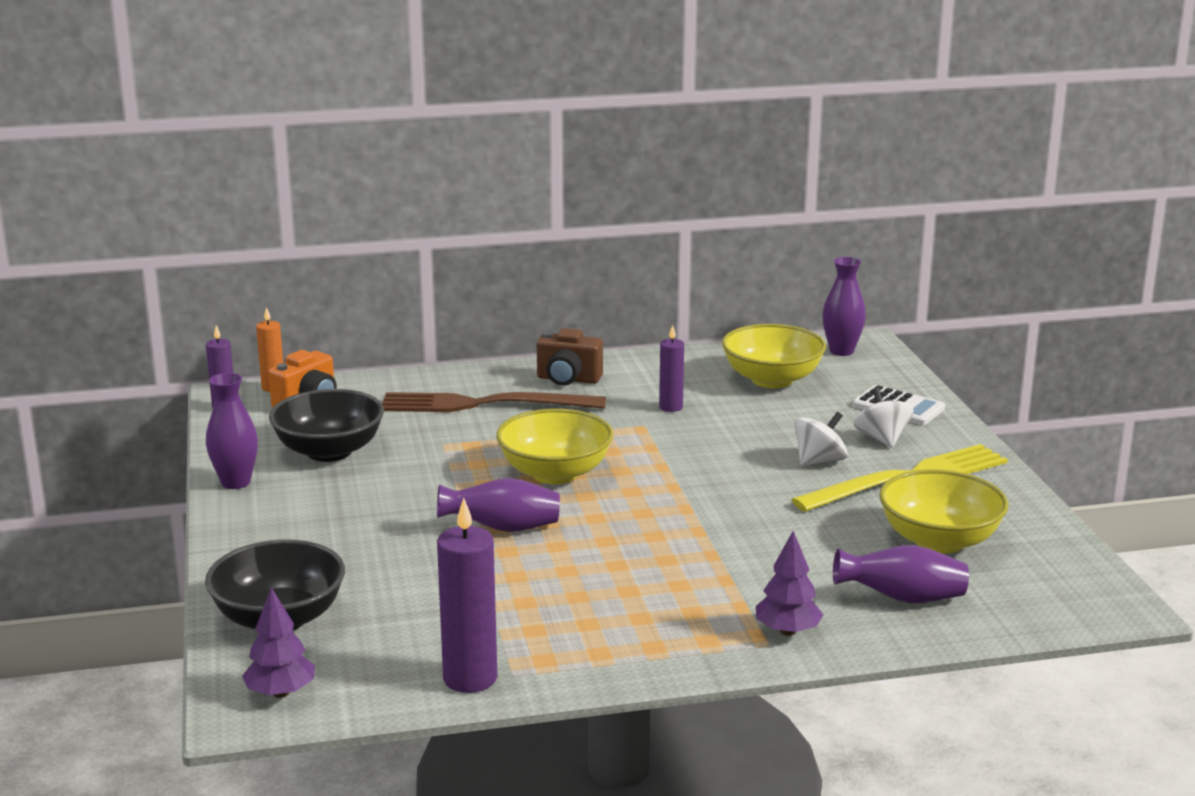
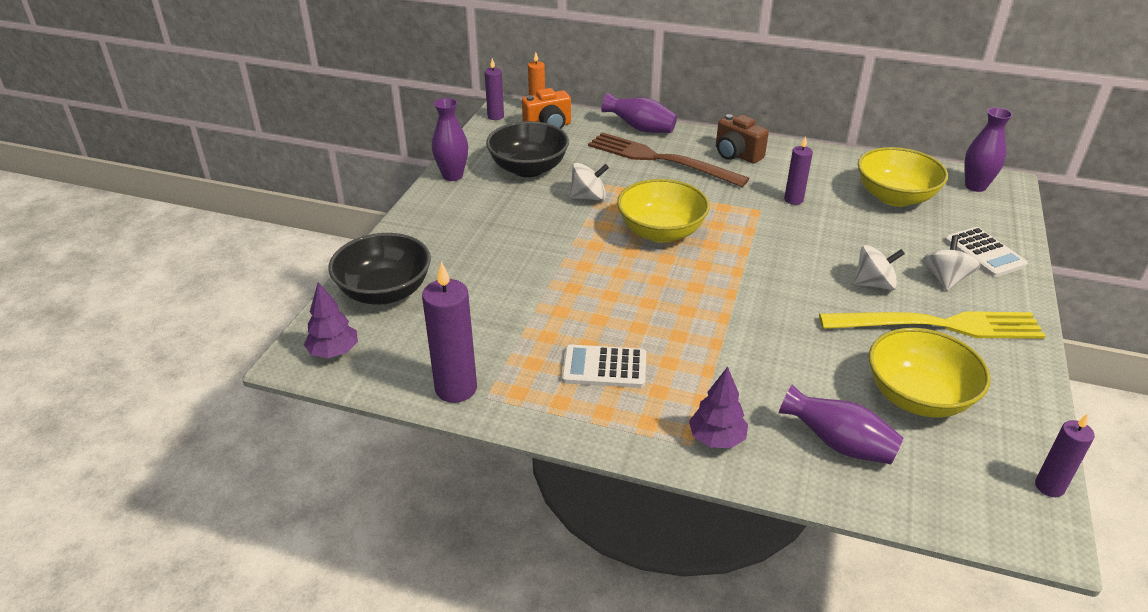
camera: 30 degrees right, 15 degrees up
(435, 462) = (588, 197): none -> white spinning top
(502, 528) = (585, 267): purple vase -> purple vase (640, 128)
(616, 610) = (604, 367): none -> white calculator
(1100, 572) = (1049, 486): none -> purple candle

